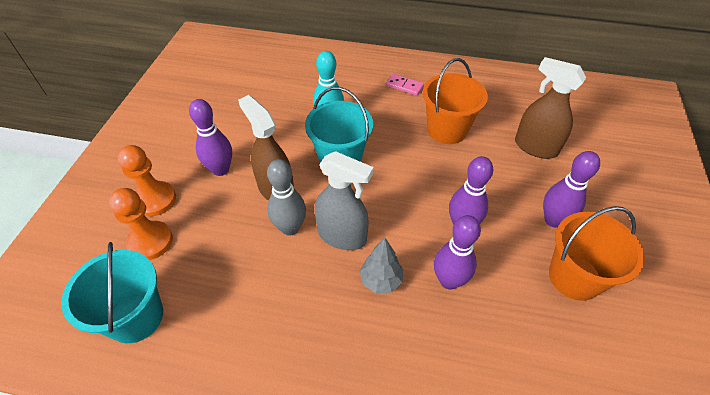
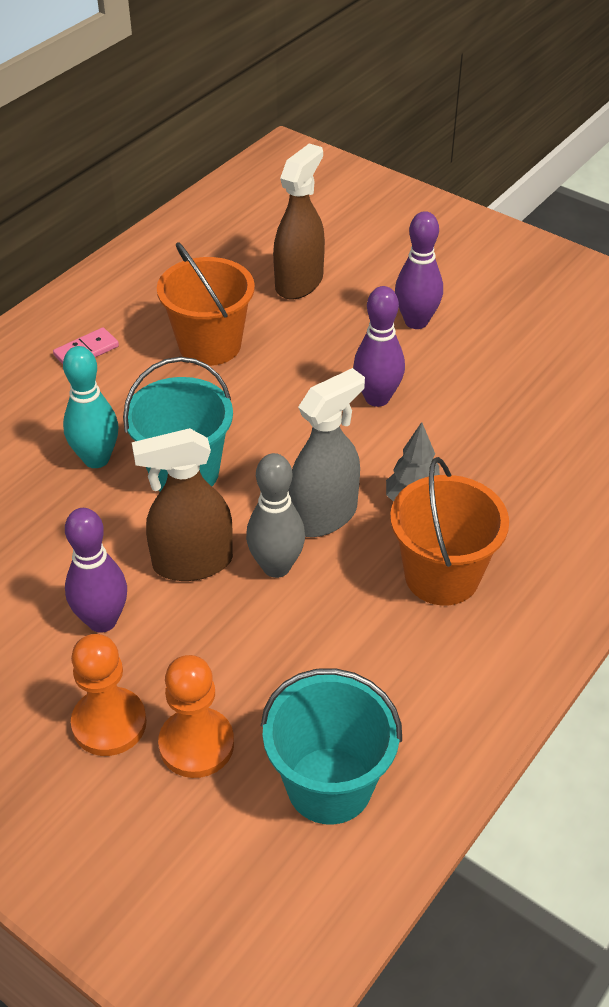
camera: 65 degrees left, 5 degrees down
(449, 280) = (447, 442): purple bowling pin -> none
(535, 147) = (299, 283): brown spray bottle -> brown spray bottle turned 150 degrees clockwise
(574, 277) = (497, 342): orange bucket -> orange bucket (442, 576)

